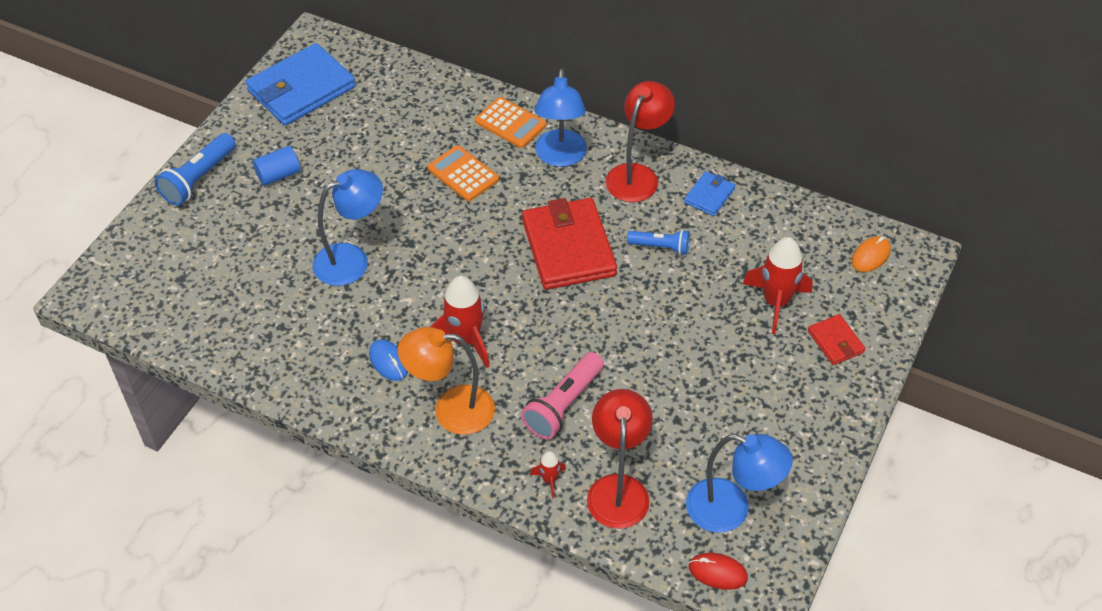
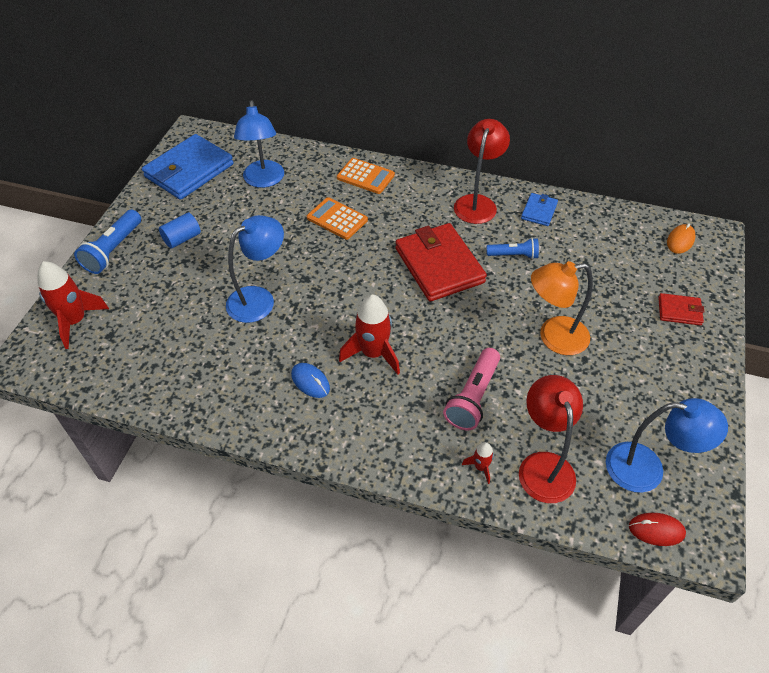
camera: 10 degrees left, 0 degrees up
(451, 410) = (376, 416): orange lamp -> orange lamp (553, 337)
(560, 157) = (412, 197): blue lamp -> blue lamp (264, 180)
(776, 302) = (620, 286): red rocket -> red rocket (75, 321)
(835, 341) = (679, 311): red wallet -> red wallet turned 45 degrees counterclockwise

